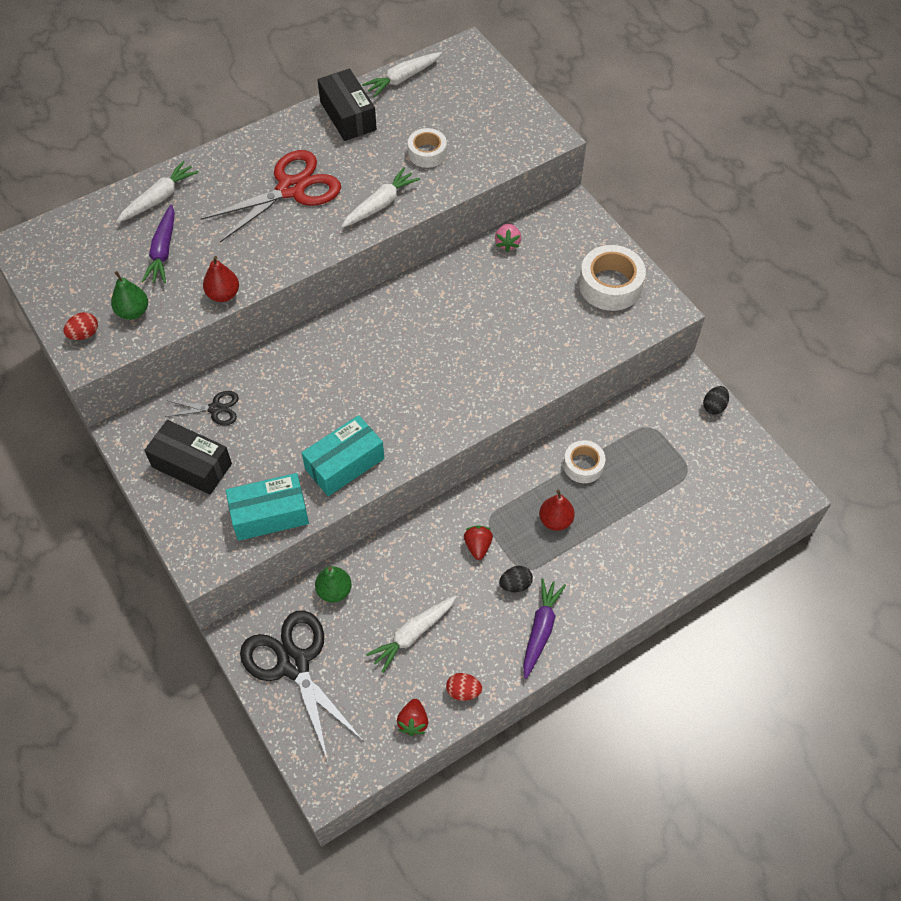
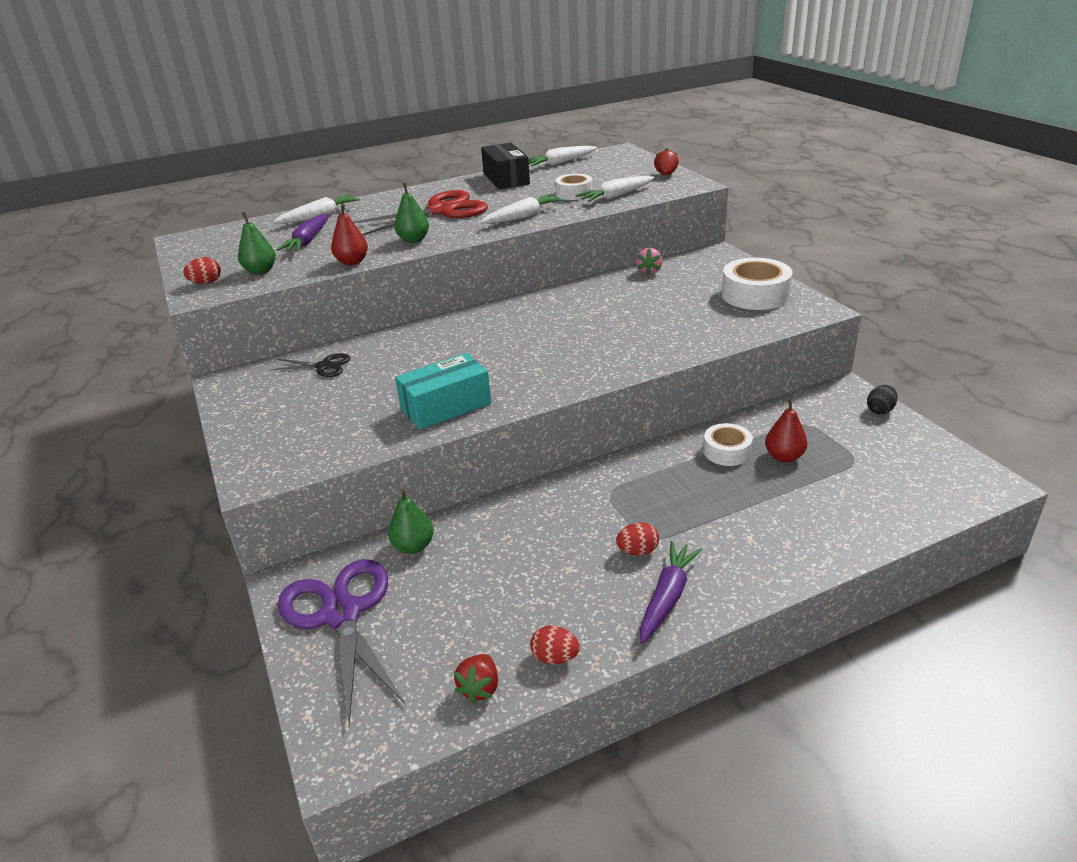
camera: 10 degrees right, 25 degrees down
(192, 465) = (280, 404): black box -> none
(270, 515) = (348, 442): turquoise box -> none
(276, 251) = (414, 240): none -> green pear
(294, 663) = (342, 614): black scissors -> purple scissors
(413, 634) = (499, 593): white carrot -> white carrot (616, 196)
(478, 546) = (595, 514): red strawberry -> red strawberry (665, 175)
(515, 584) = (637, 551): black egg -> red egg
(555, 520) = (692, 495): red pear -> red pear (784, 457)

